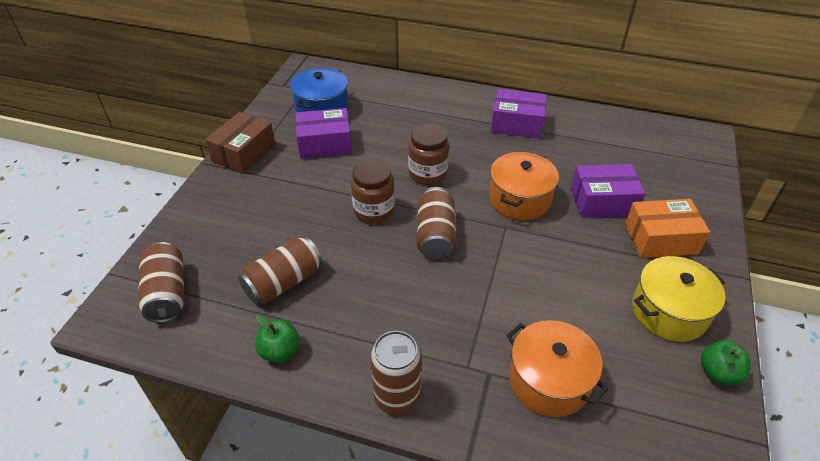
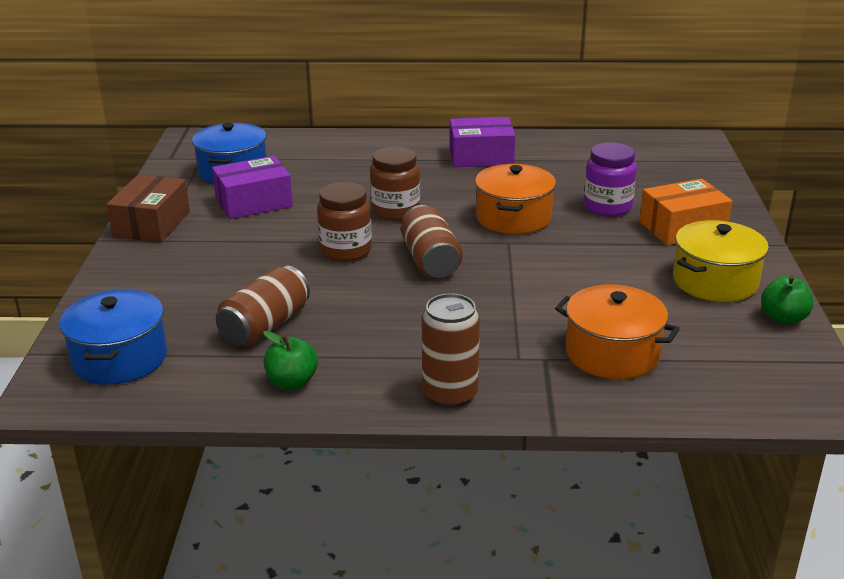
camera: 15 degrees left, 15 degrees down
(167, 293) = (120, 358): brown can -> blue pot
(603, 201) = (607, 207): purple box -> purple jar

